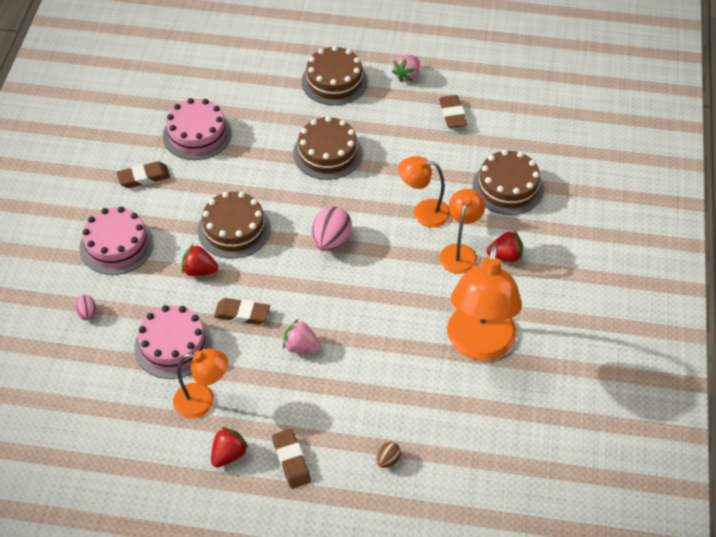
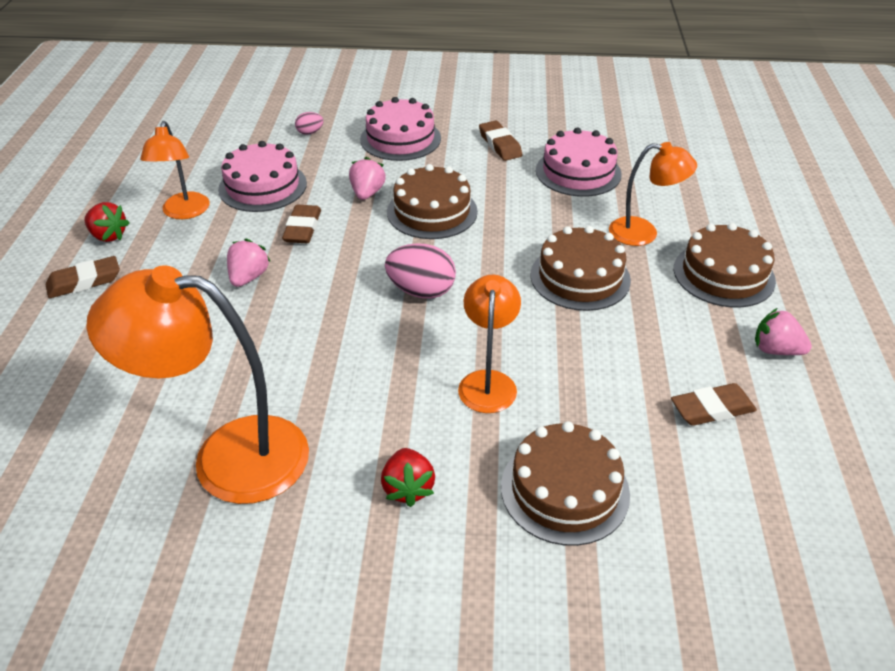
camera: 85 degrees right, 10 degrees down
(199, 270) = (367, 193): red strawberry -> pink strawberry
(388, 460) = (56, 364): brown egg -> none
(460, 252) = (412, 428): orange lamp -> orange lamp (643, 233)

